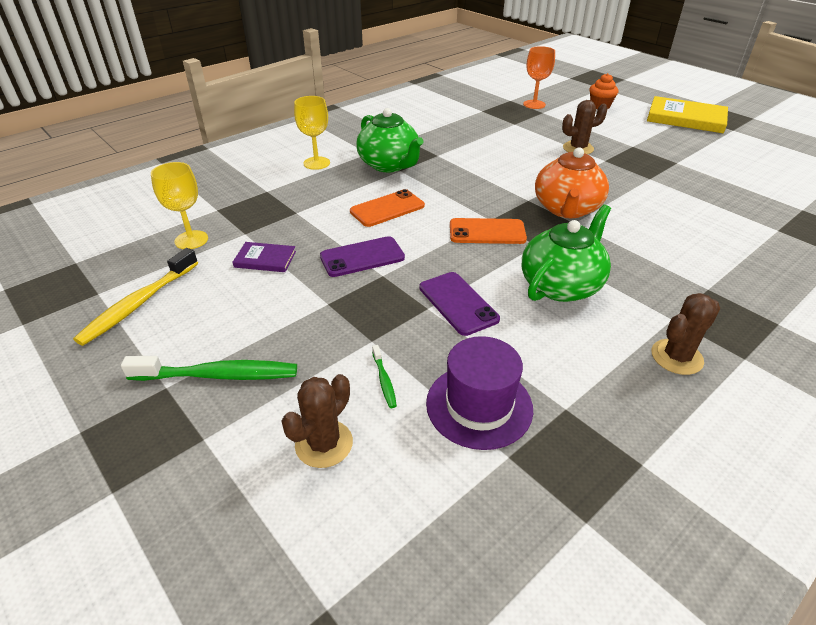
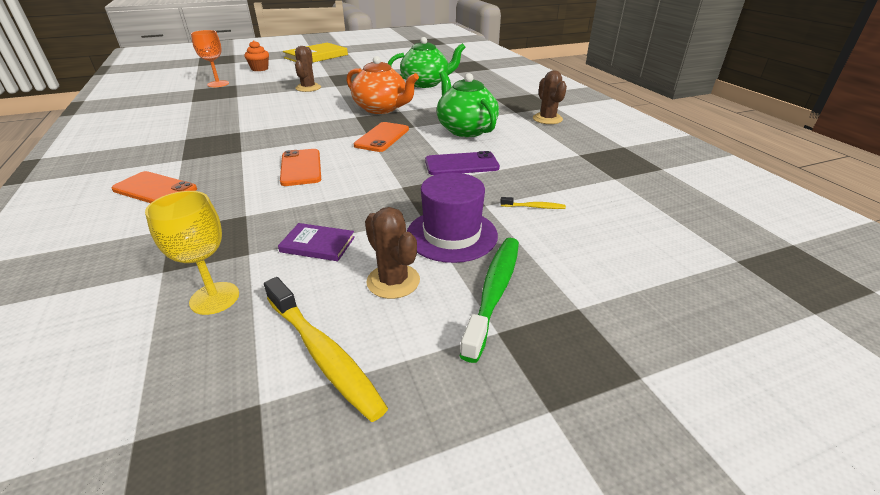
camera: 70 degrees left, 5 degrees down
(265, 259) = (317, 244): purple book -> purple book turned 75 degrees clockwise
(316, 163) = (155, 189): yellow goblet -> orange phone
(324, 444) = (594, 242): brown cactus -> brown cactus (393, 281)
(362, 257) = (367, 191): purple phone -> none
(384, 380) = (534, 207): green toothbrush -> yellow toothbrush
(389, 165) = (223, 154): green teapot -> green teapot (426, 83)
(479, 405) = (570, 178): purple hat -> purple hat (451, 235)

